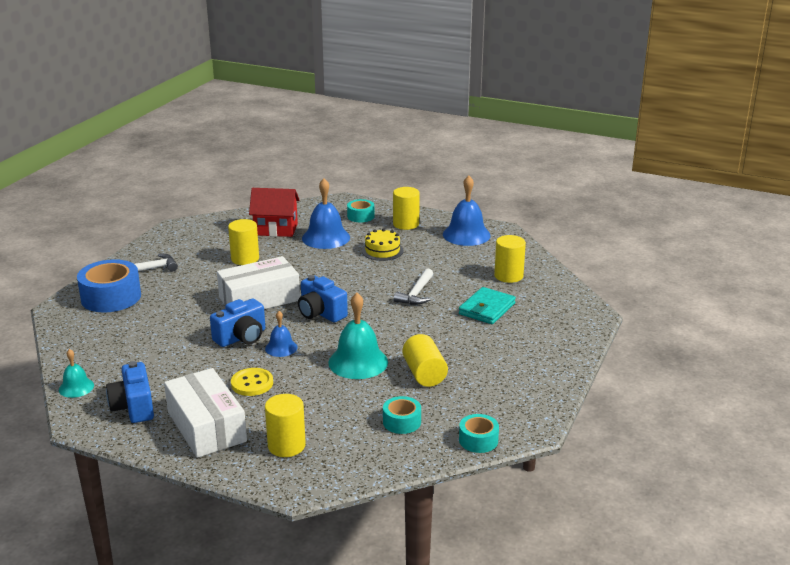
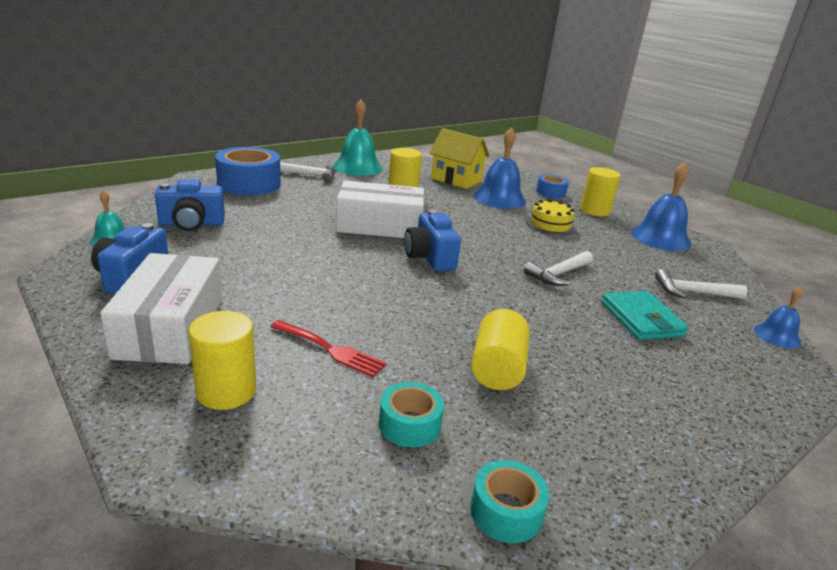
camera: 25 degrees right, 0 degrees up
(241, 337) = (322, 252): blue camera -> blue camera (192, 224)
(252, 383) = (277, 300): yellow button -> none
(276, 229) = (456, 180): red house -> yellow house
(281, 348) = (351, 275): blue bell -> blue bell (777, 336)
(319, 400) = (331, 349): none -> red fork
(358, 362) = (423, 322): turquoise bell -> turquoise bell (357, 167)
(360, 216) = (550, 192): turquoise tape -> blue tape
(487, 309) = (641, 319): turquoise wallet -> turquoise wallet turned 75 degrees counterclockwise
(508, 276) = (693, 292): yellow cylinder -> white hammer

